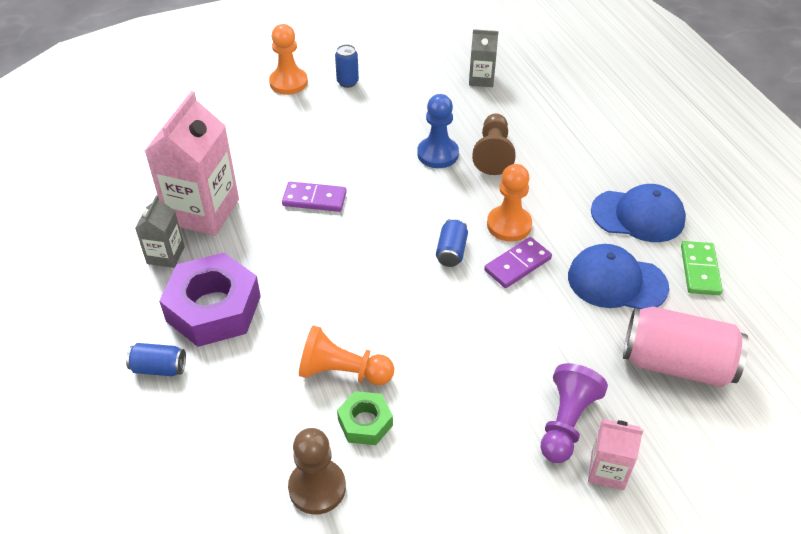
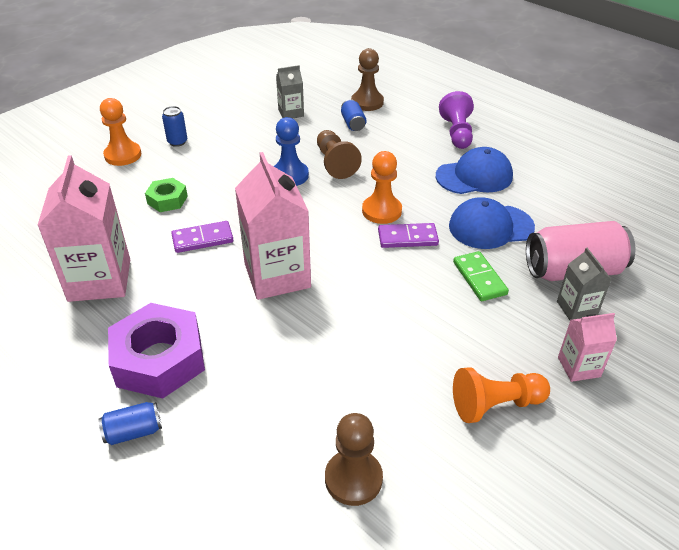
camera: 25 degrees left, 5 degrees down
(165, 255) = (83, 329): grey carton -> grey carton (576, 309)
(342, 372) = (315, 371): orange pawn -> orange pawn (495, 405)
(363, 262) = (277, 275): none -> pink carton
(365, 422) = (361, 405): green nut -> green nut (167, 200)
(451, 251) = (348, 244): blue can -> blue can (353, 123)
(517, 264) = (407, 238): purple domino -> purple domino turned 60 degrees clockwise
(566, 422) = (524, 343): purple pawn -> purple pawn (457, 133)
(573, 88) = (367, 102): none -> brown pawn
(699, 270) = (543, 200): green domino -> green domino (479, 278)

